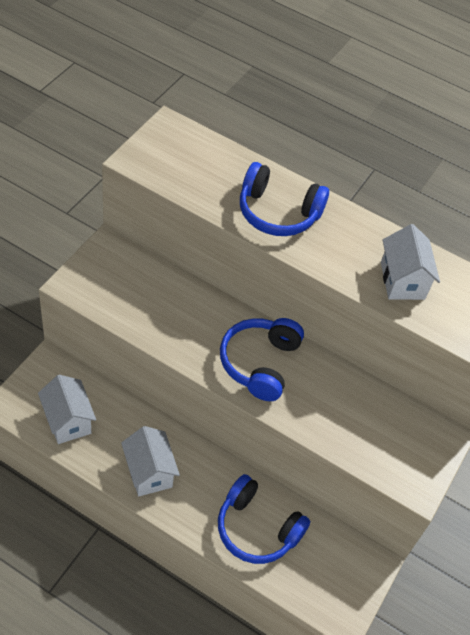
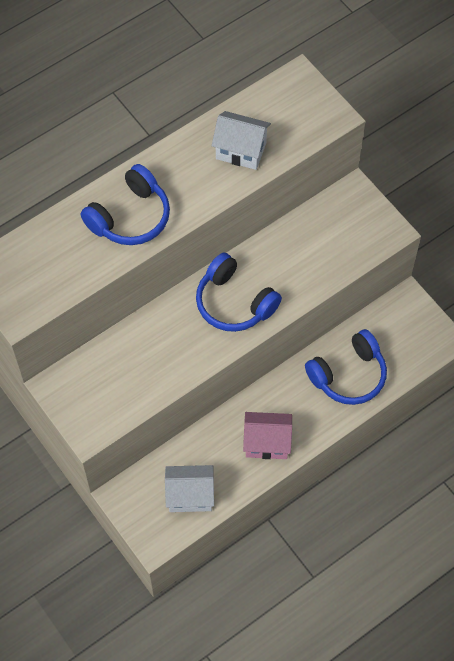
camera: 60 degrees left, 10 degrees up
(149, 472) = (267, 443): white house -> pink house

